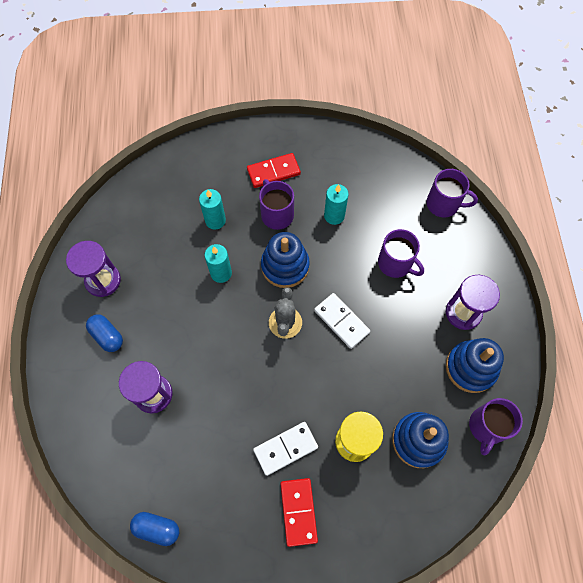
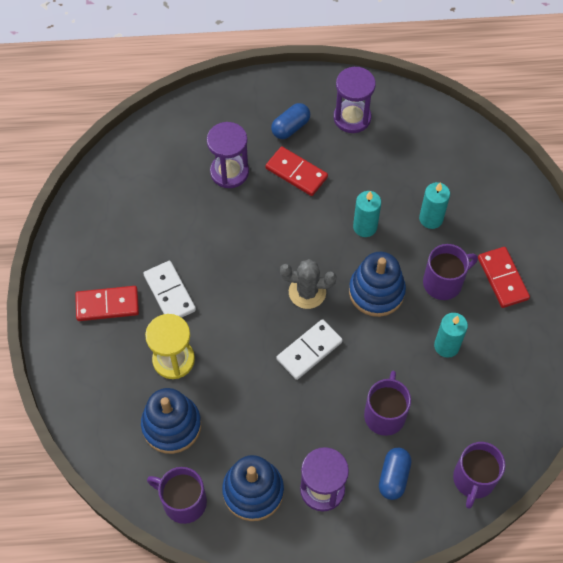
camera: 90 degrees right, 5 degrees down
(157, 528) = (102, 184): blue capsule -> blue capsule (393, 477)
(160, 331) = (296, 173): none -> red domino
(395, 263) = (385, 414): purple mug -> purple mug turned 150 degrees clockwise

